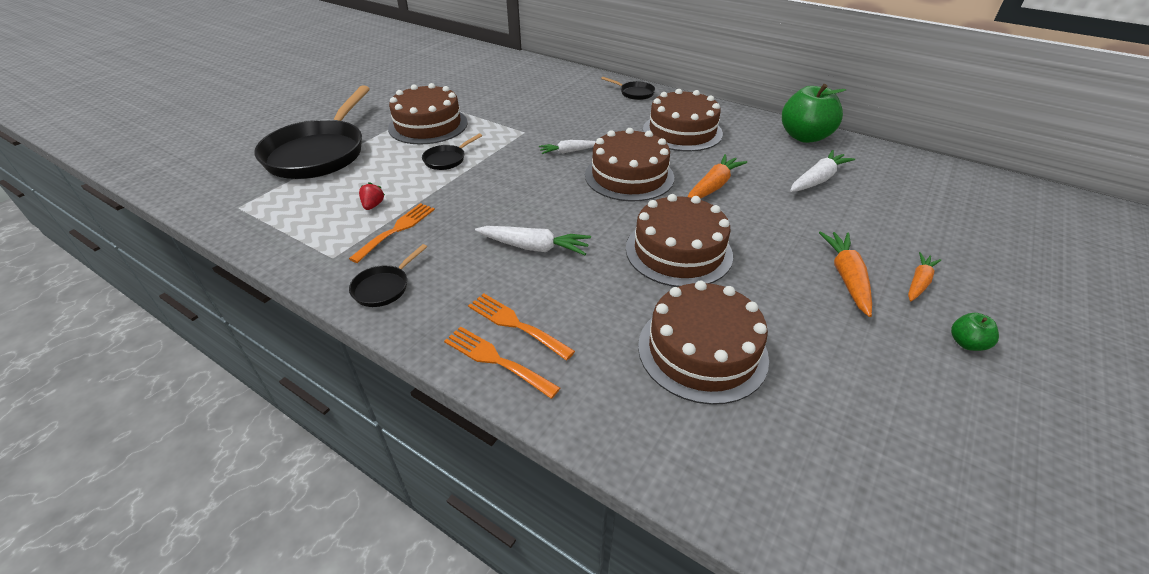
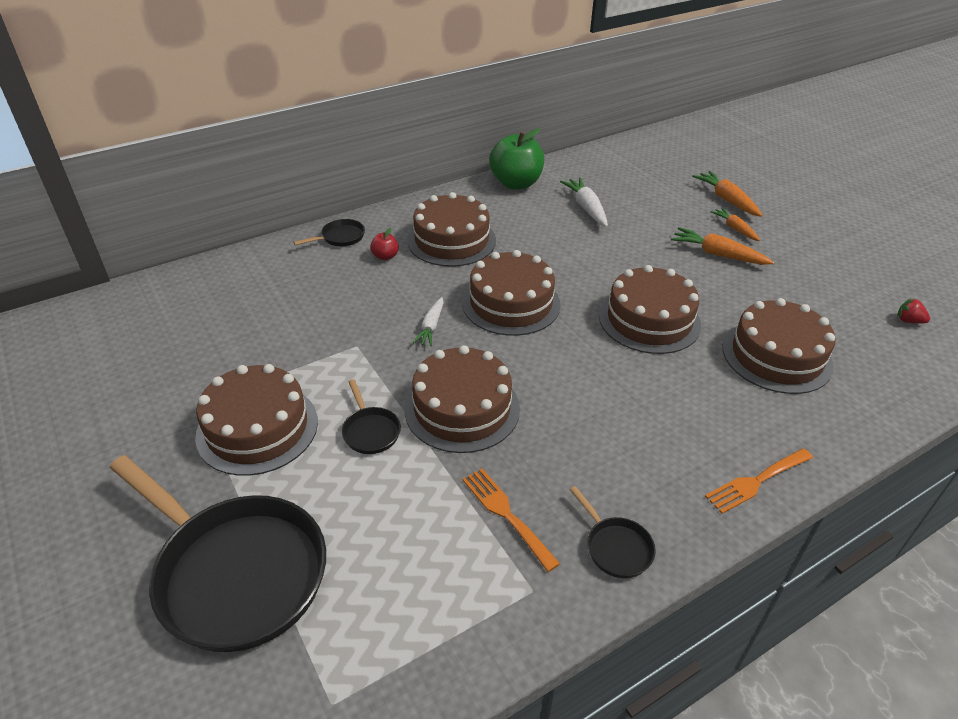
camera: 65 degrees left, 0 degrees up
(373, 205) = (435, 528): red strawberry -> red strawberry (908, 321)
(490, 186) = (462, 408): none -> brown cake
(515, 324) = (712, 455): orange fork -> none
(534, 247) = (599, 407): white carrot -> none
(631, 113) = (385, 256): none -> red apple
(713, 186) = (561, 262): orange carrot -> orange carrot (726, 200)
(966, 343) = (799, 242): green apple -> none

